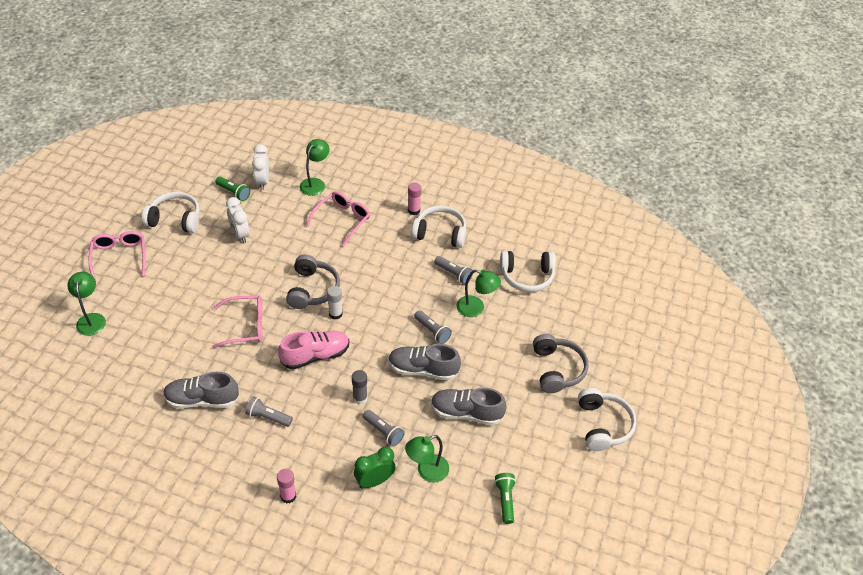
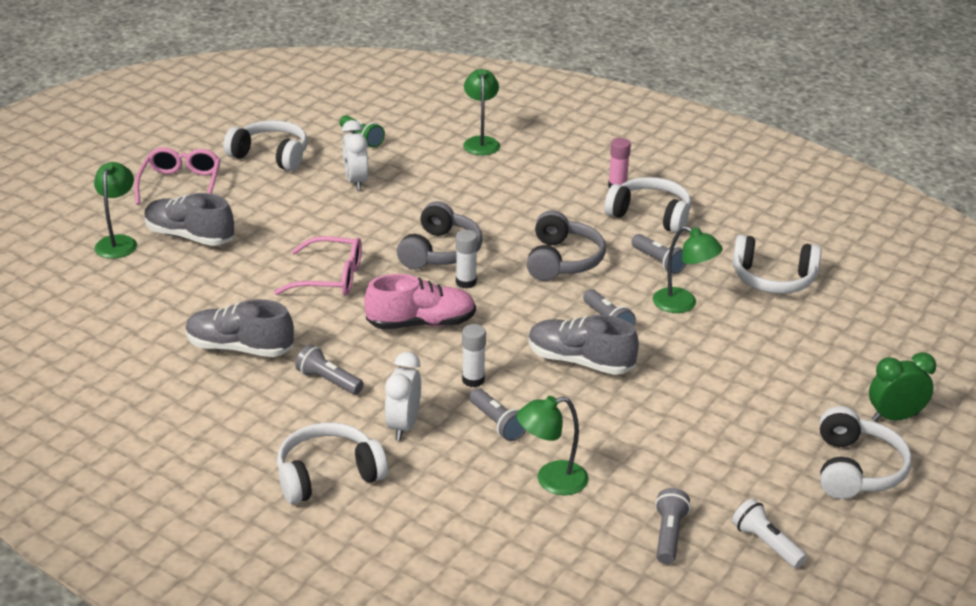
camera: 15 degrees right, 15 degrees down
(262, 181) = (406, 132): white clock -> white clock (403, 426)
(288, 496) = (328, 475): pink glue stick -> white headphones
(315, 183) = (481, 142): green lamp -> green lamp turned 45 degrees counterclockwise
(342, 220) = (508, 184): pink glasses -> none
(360, 398) = (473, 380): grey glue stick -> white glue stick
(374, 481) = (466, 478): green clock -> green clock (894, 417)
(466, 413) = (634, 421): grey shoe -> grey shoe (189, 236)
(505, 500) = (669, 535): green flashlight -> grey flashlight
(557, 369) = (795, 391): grey headphones -> grey headphones (562, 260)
(562, 494) = (766, 544): none -> white flashlight

